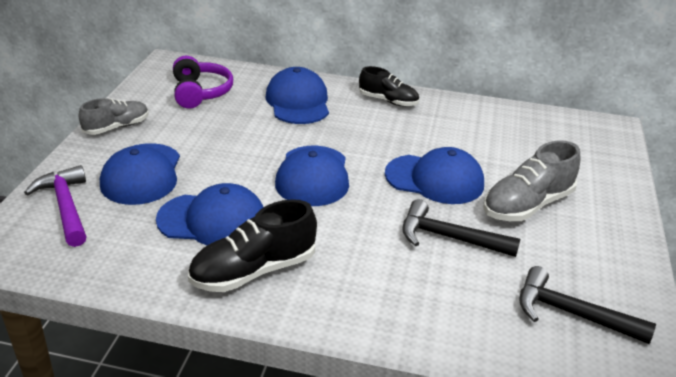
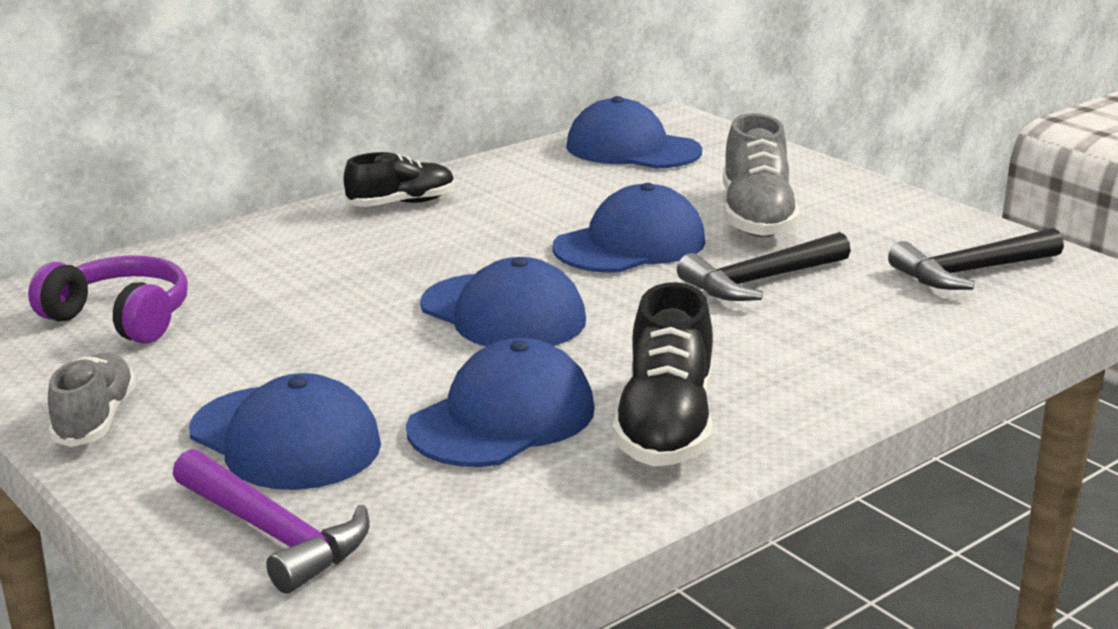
camera: 50 degrees left, 10 degrees down
(66, 207) = (273, 534): purple hammer -> purple hammer turned 150 degrees counterclockwise
(298, 102) = (292, 259): blue cap -> blue cap (632, 149)

